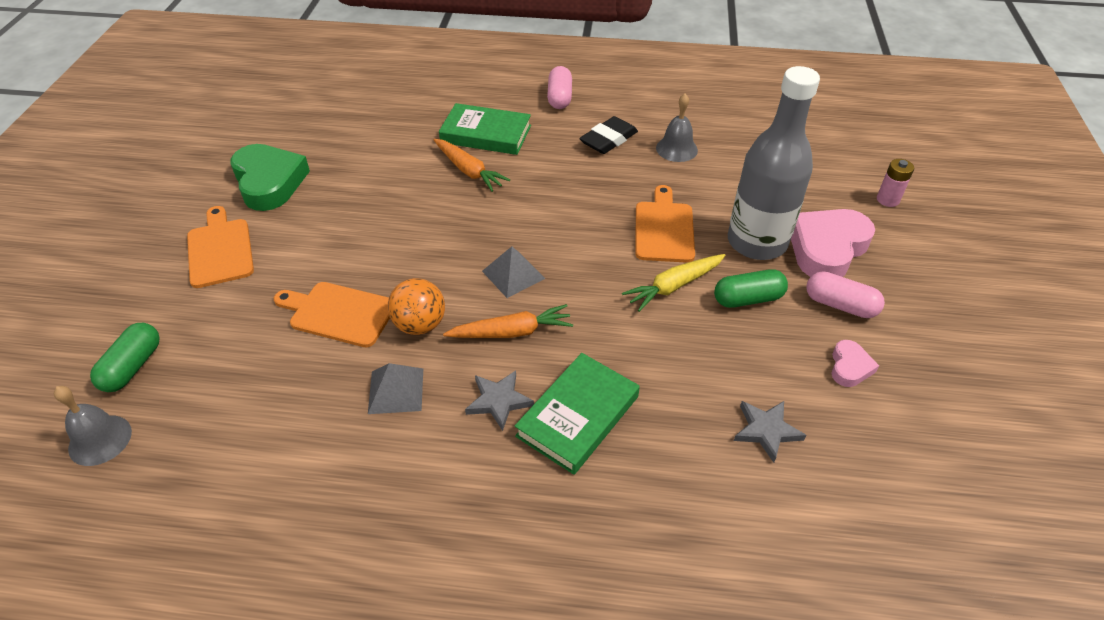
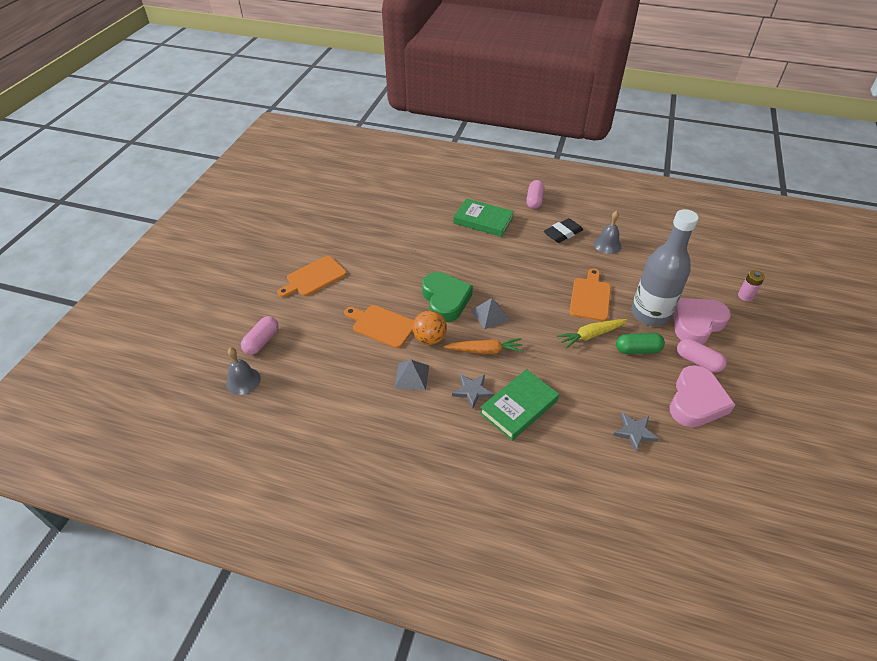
camera: 10 degrees right, 0 degrees up
(132, 367) = (262, 341): green capsule -> pink capsule
(220, 250) = (314, 277): orange cutting board -> orange cutting board turned 120 degrees counterclockwise
(269, 182) = (345, 237): green heart -> green heart (445, 300)
(469, 171) = (469, 244): orange carrot -> none
(849, 367) = (696, 401): pink heart -> pink heart, size x2.06

